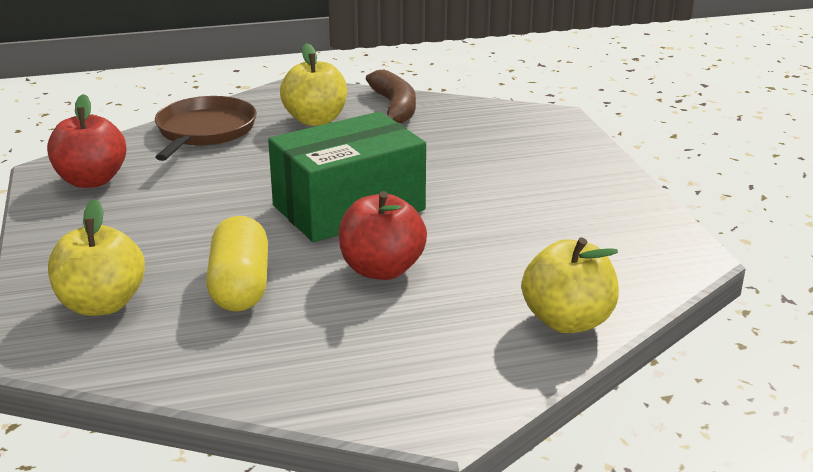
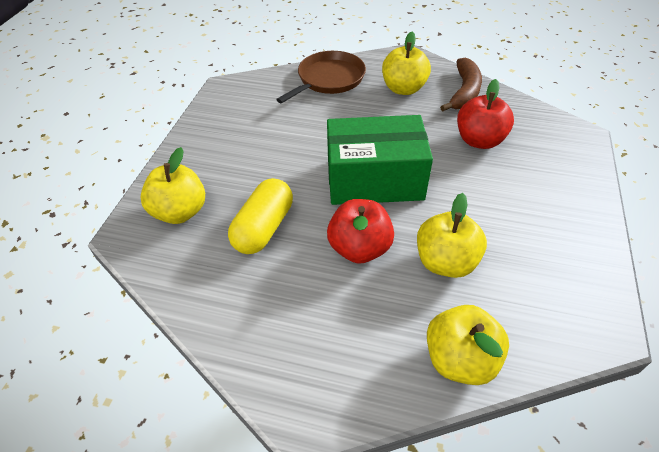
camera: 30 degrees right, 20 degrees up
(91, 180) = (240, 103): red apple -> red apple (479, 140)
(491, 253) = (445, 262): none -> yellow apple

